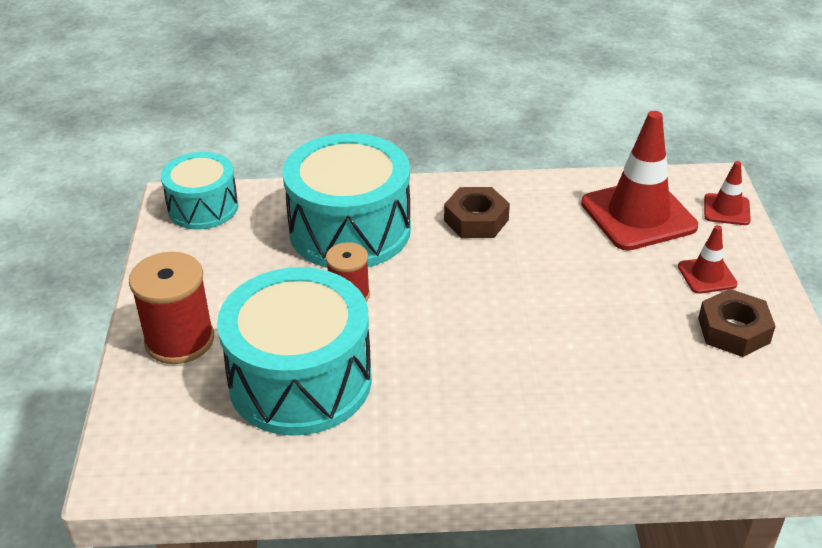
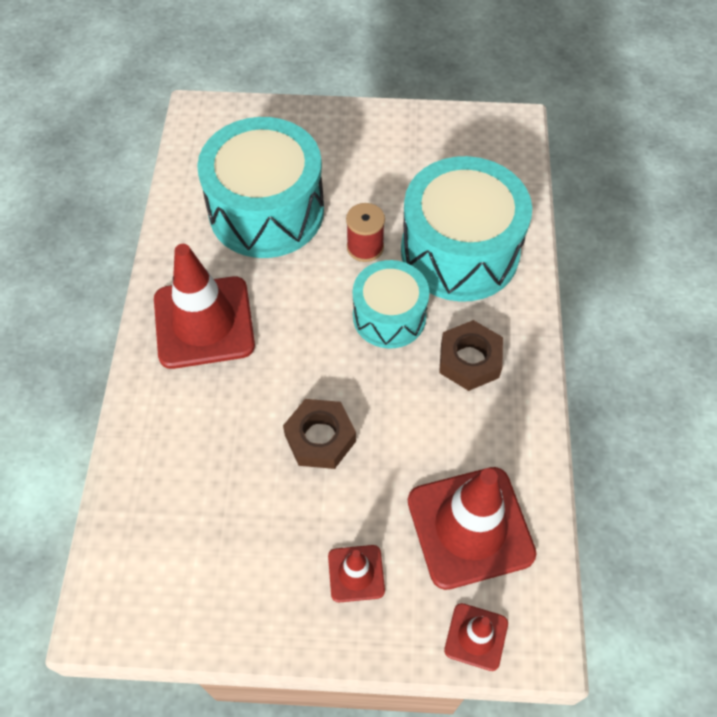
camera: 95 degrees right, 20 degrees up
(179, 340) = (325, 136): red spool -> none
(203, 207) = (500, 143): turquoise drum -> turquoise drum (389, 316)
(470, 415) = (204, 322): none -> red traffic cone
(733, 330) = (266, 574): brown nut -> brown nut (320, 438)

